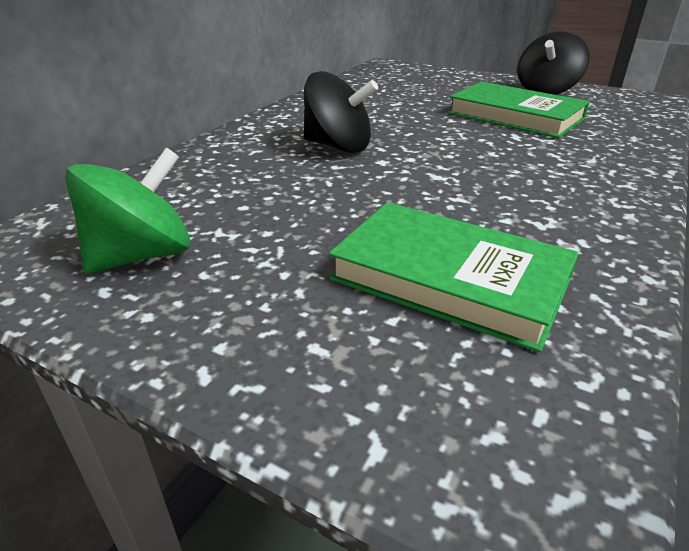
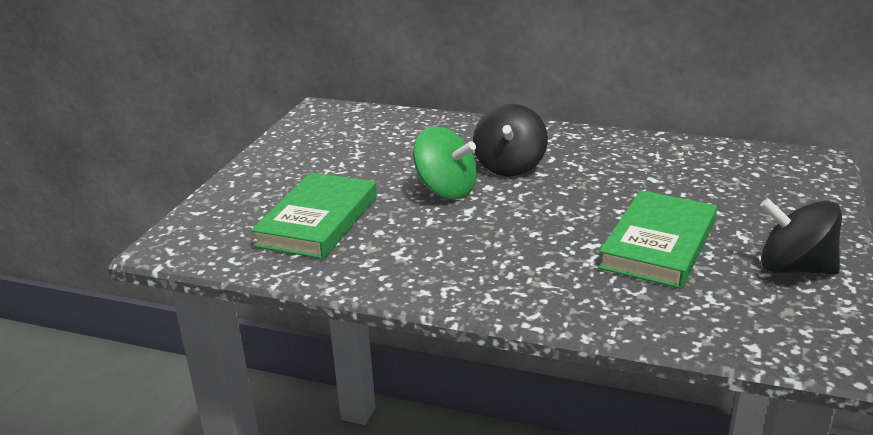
camera: 80 degrees right, 5 degrees down
(142, 256) = (328, 140): green spinning top -> green spinning top (446, 190)

